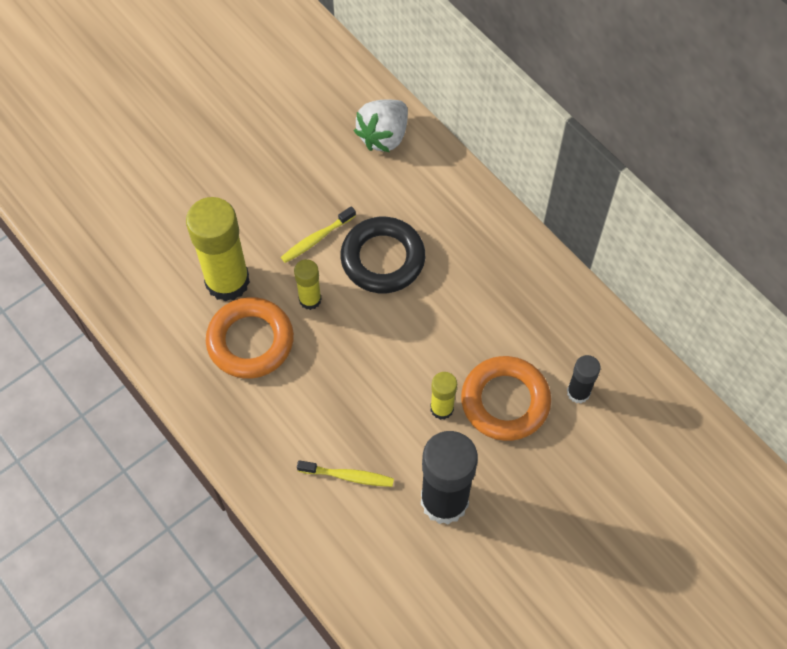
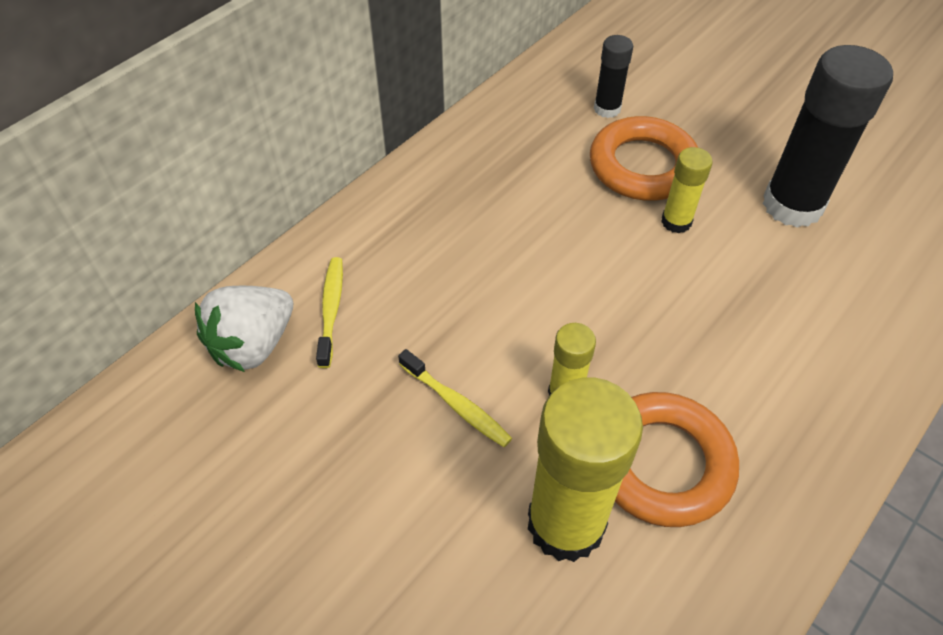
camera: 100 degrees left, 10 degrees down
(348, 476) = (811, 303): yellow toothbrush -> yellow toothbrush (331, 309)
(383, 136) = (253, 345): white strawberry -> white strawberry turned 105 degrees clockwise
(383, 259) = (474, 314): black ring -> none

